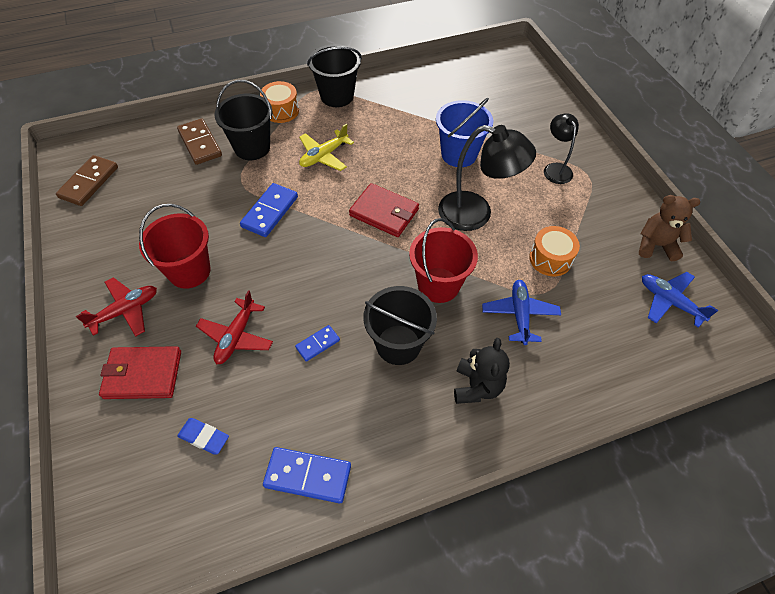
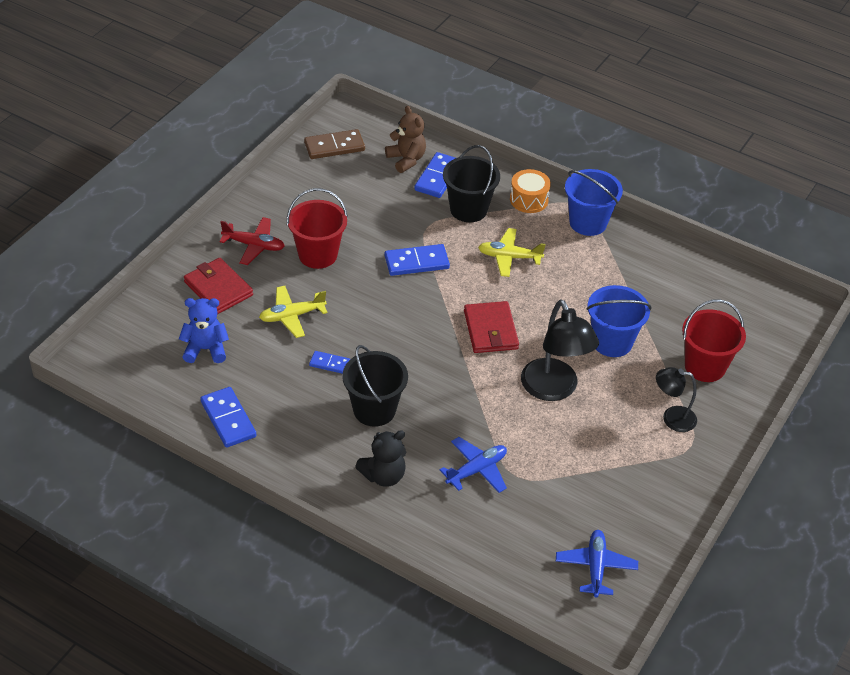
camera: 50 degrees right, 10 degrees down
(200, 143) = (438, 177): brown domino -> blue domino
(204, 437) = (205, 349): blue eraser -> blue teddy bear
(236, 336) = (292, 316): red plane -> yellow plane
(337, 96) = (588, 223): black bucket -> blue bucket
(438, 285) = (453, 404): red bucket -> red bucket (705, 366)
(550, 259) = (557, 463): orange drum -> none
(555, 169) = (672, 418): black lamp -> black lamp turned 120 degrees counterclockwise
(656, 245) = (654, 532): brown teddy bear -> brown teddy bear (406, 160)

